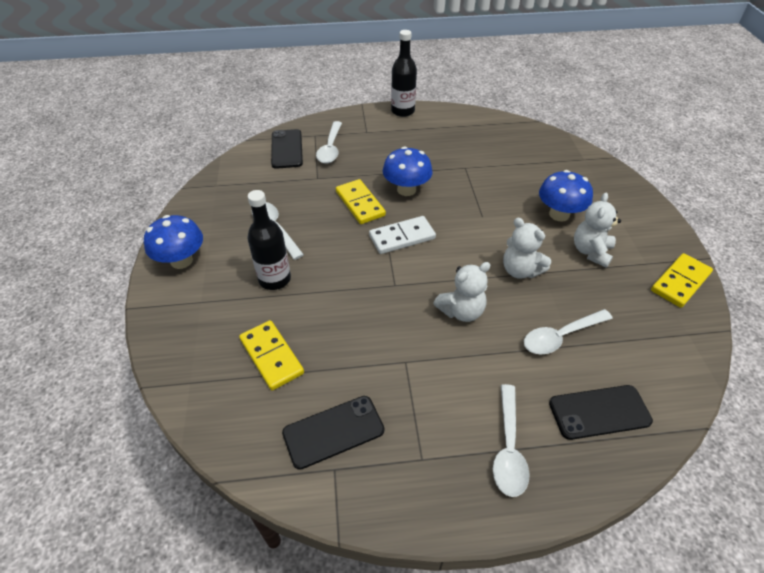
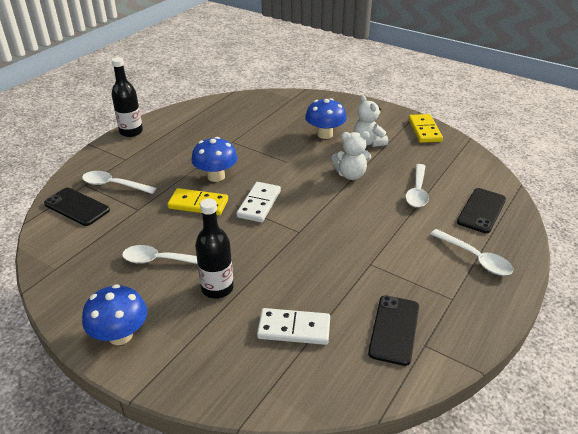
camera: 50 degrees left, 10 degrees down
(272, 356) = (294, 328): yellow domino -> white domino
(330, 148) = (114, 185): white spoon -> white spoon turned 150 degrees clockwise
(461, 311) = (356, 216): white teddy bear -> none

